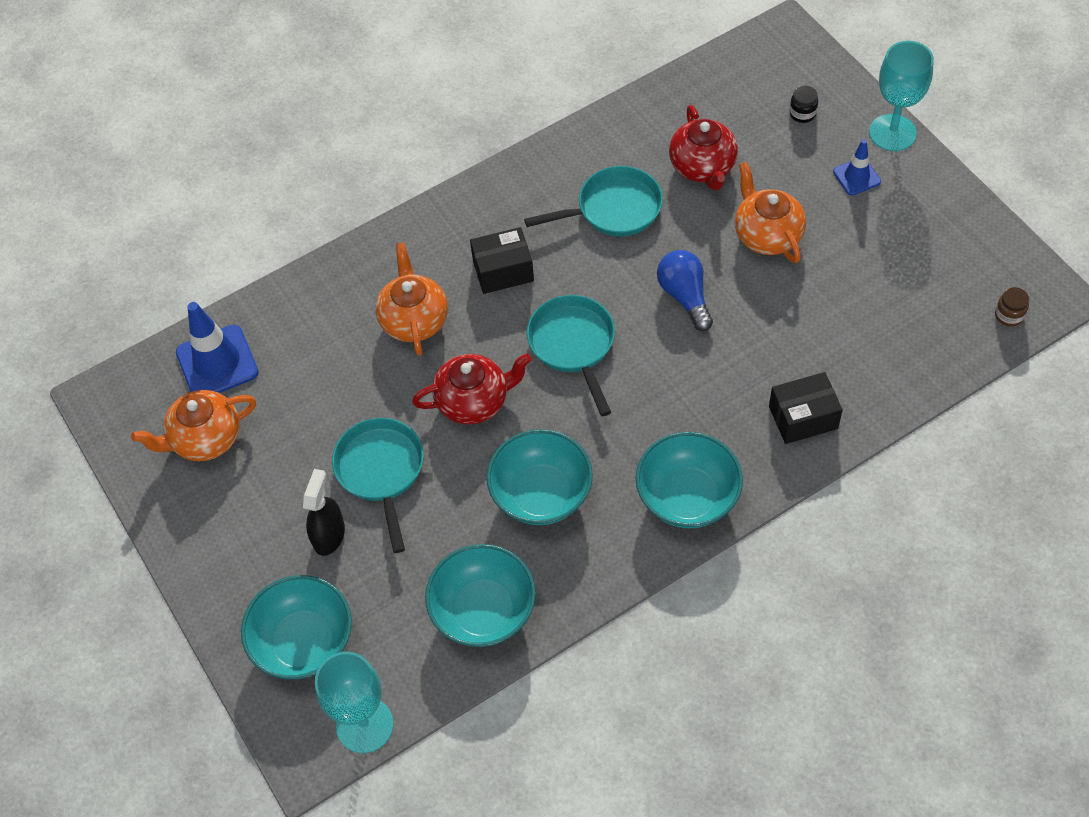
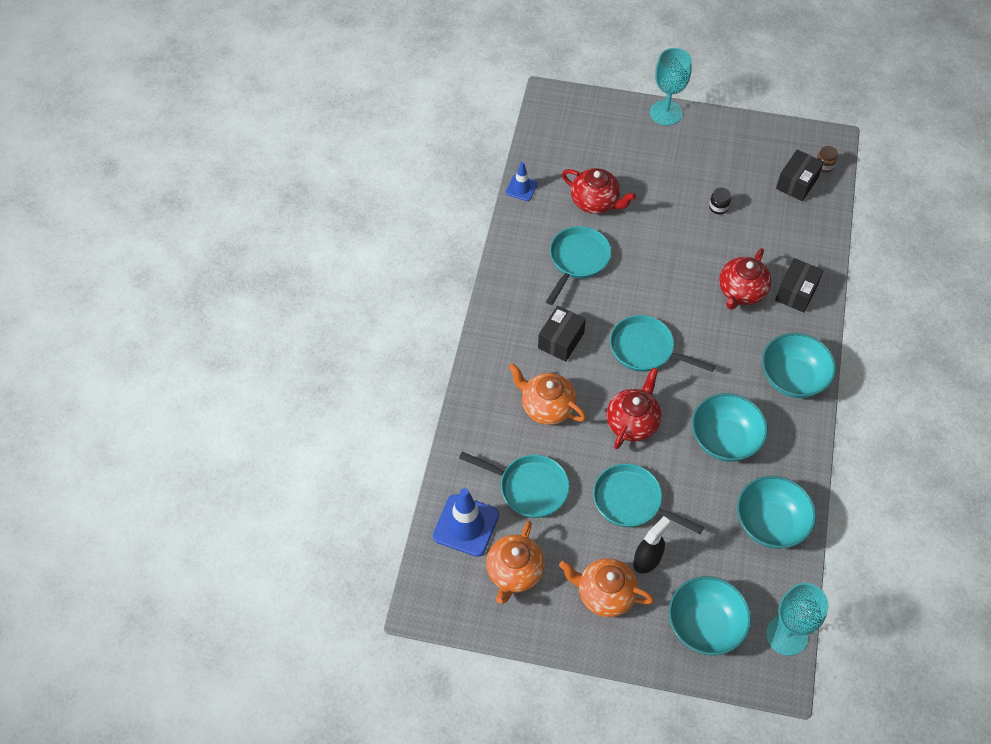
camera: 50 degrees left, 0 degrees up
(308, 377) = (529, 488): none -> turquoise pan
(329, 535) = (647, 559): black spray bottle -> black spray bottle turned 75 degrees clockwise
(685, 296) = (669, 277): blue light bulb -> none
(743, 369) = (741, 292): none -> red teapot
(767, 235) = (670, 213): orange teapot -> orange teapot (605, 594)
(802, 114) = (610, 135): black jar -> black jar (718, 207)
(856, 177) = (676, 149): blue traffic cone -> blue traffic cone (521, 188)
(951, 309) = (797, 183): none -> black box

